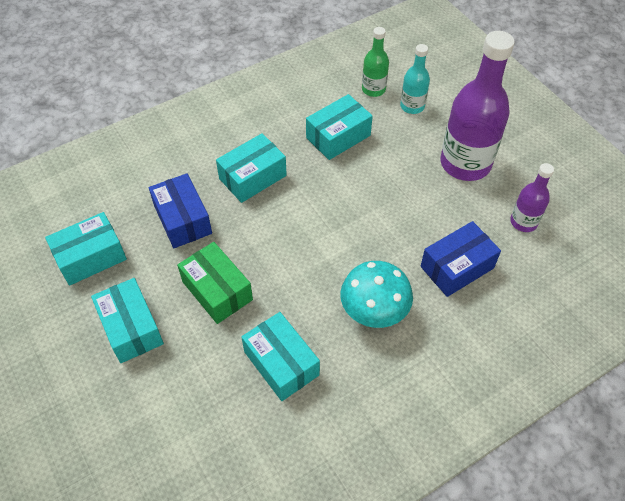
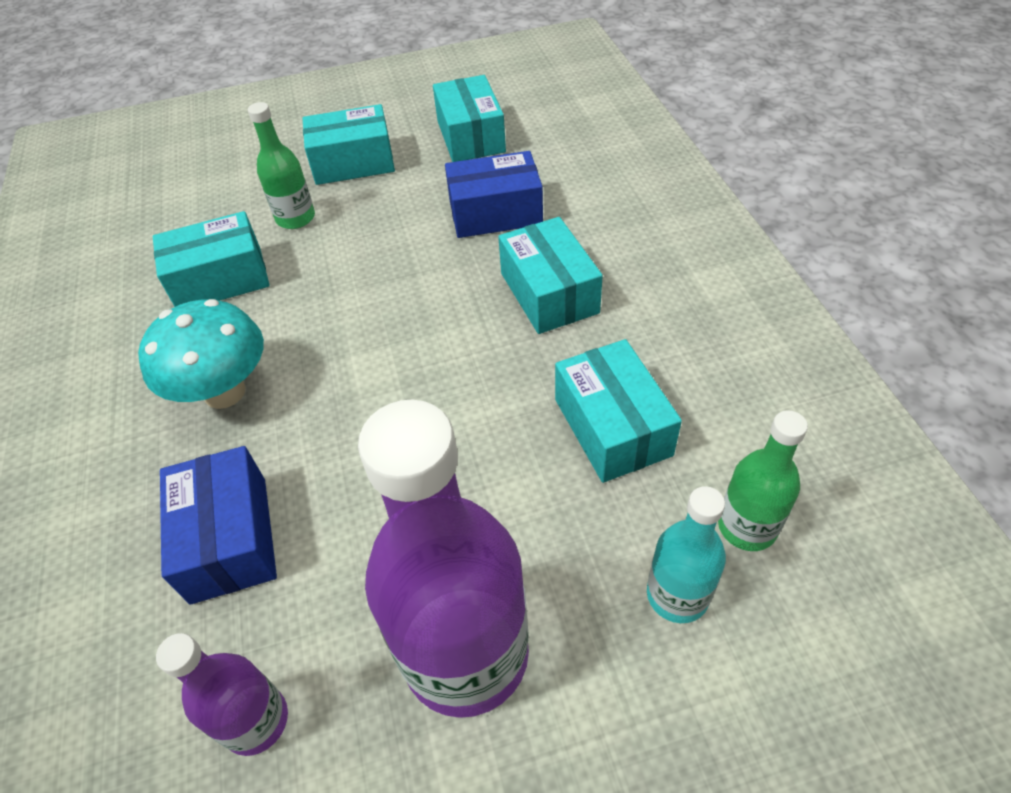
camera: 110 degrees right, 5 degrees down
(206, 342) = (295, 218): none -> green bottle
(217, 290) = (362, 234): green box -> none

